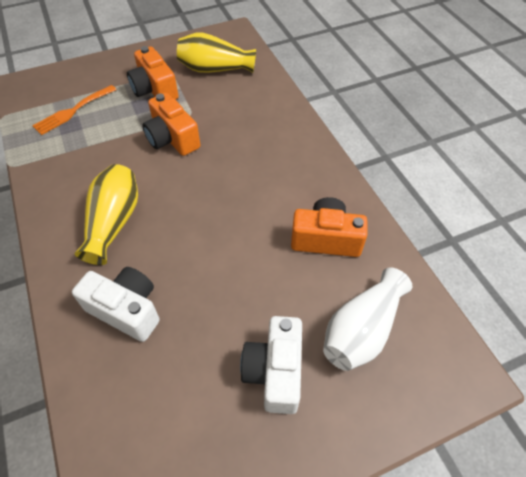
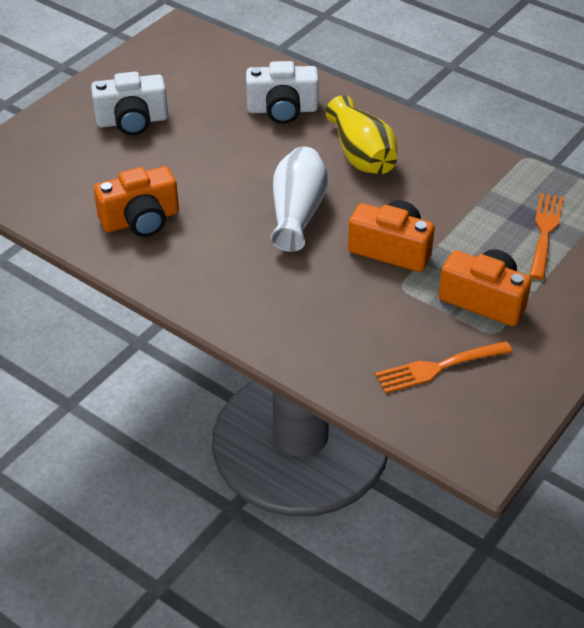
camera: 150 degrees right, 10 degrees down
(215, 69) = (438, 367): yellow vase -> orange fork
(275, 371) = (132, 121): white camera -> white camera turned 105 degrees clockwise
(362, 330) = (72, 168): white vase -> white vase (297, 213)

